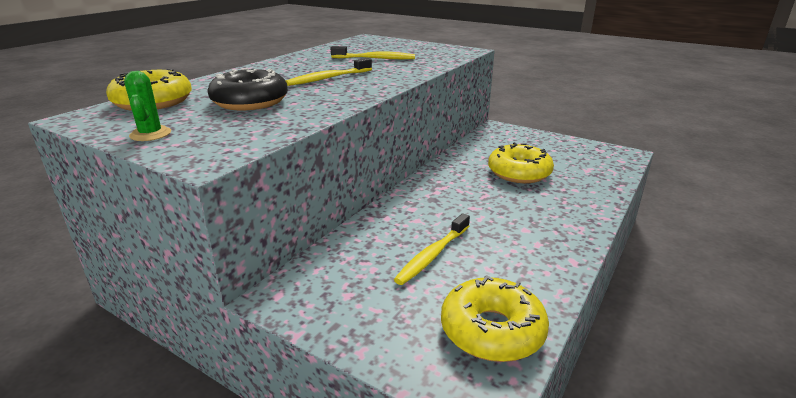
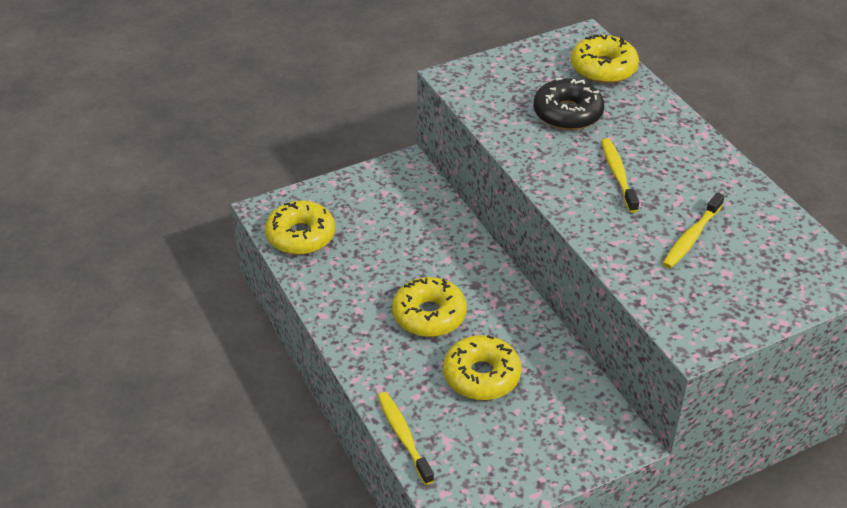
camera: 120 degrees right, 15 degrees up
(150, 134) = (520, 62): green cactus -> none
(433, 255) = (393, 246): yellow toothbrush -> yellow toothbrush (403, 437)
(494, 208) = (429, 315): none -> yellow donut

